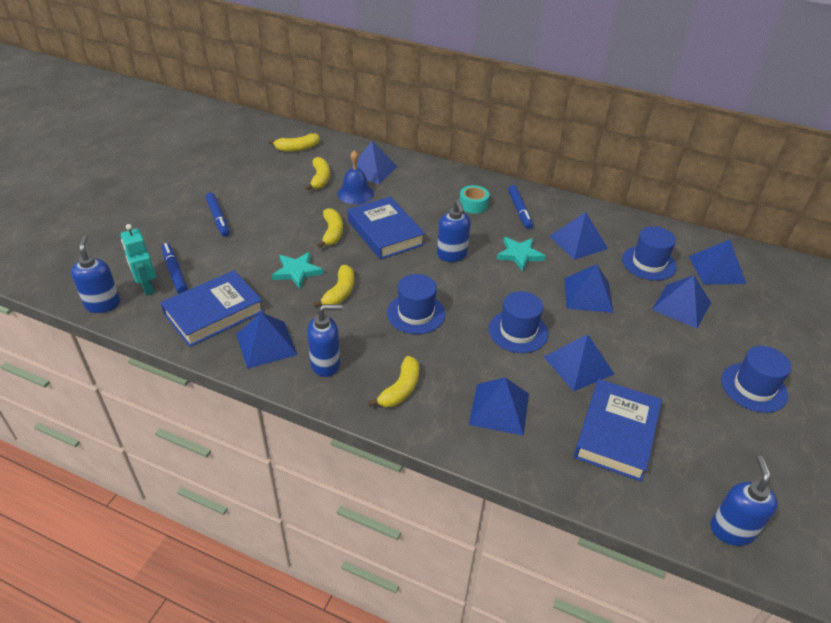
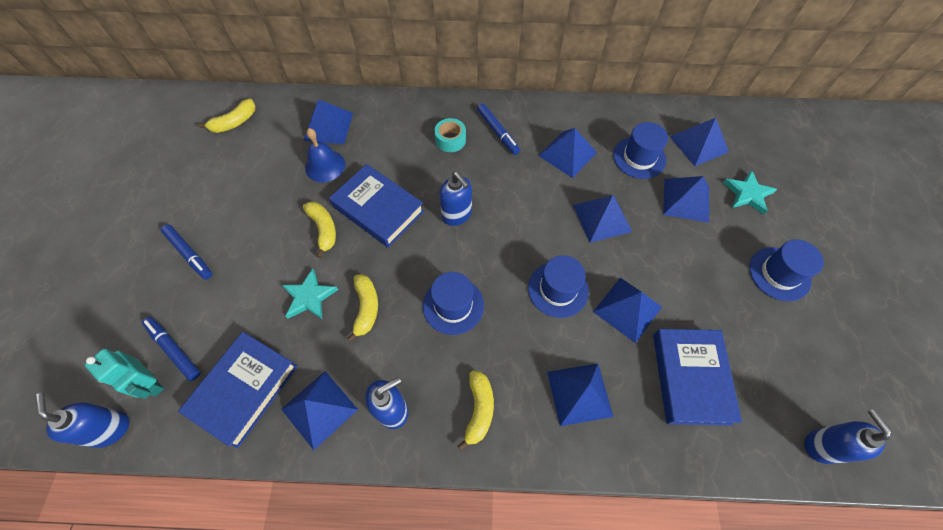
camera: 20 degrees left, 20 degrees up
(320, 179) = (278, 158): yellow banana -> none
(519, 255) = (520, 190): turquoise star -> turquoise star (747, 194)

